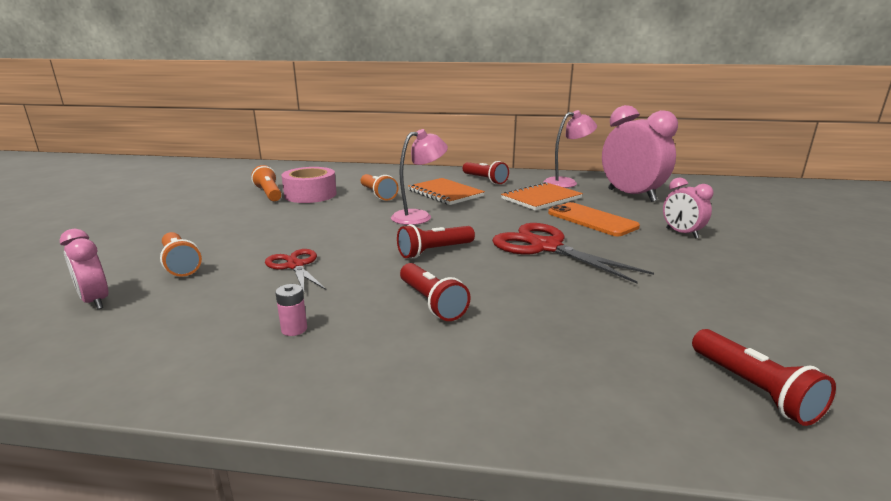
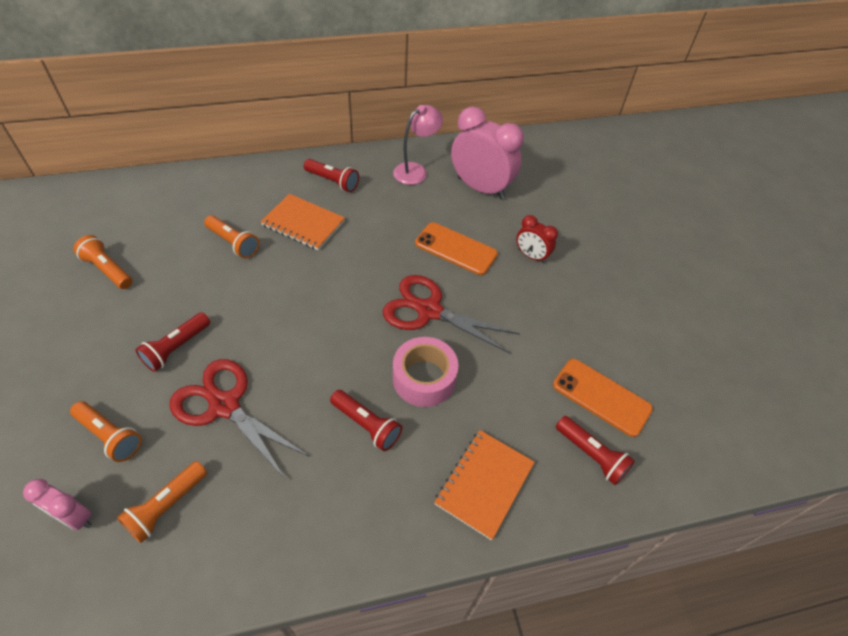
camera: 25 degrees left, 30 degrees up
(179, 313) = (166, 506): none -> orange flashlight
(294, 329) = (277, 494): pink battery -> none
(295, 266) = (224, 405): red scissors -> red scissors, size x1.69
(310, 195) = (158, 260): pink tape -> pink tape (424, 378)
(419, 216) = (297, 281): pink lamp -> none
(434, 251) = (338, 345): red flashlight -> red flashlight (176, 348)
(541, 198) = (401, 214): orange notebook -> orange notebook (484, 484)
(681, 233) = (531, 256): pink clock -> red clock
(774, 340) = (601, 397): none -> orange phone

